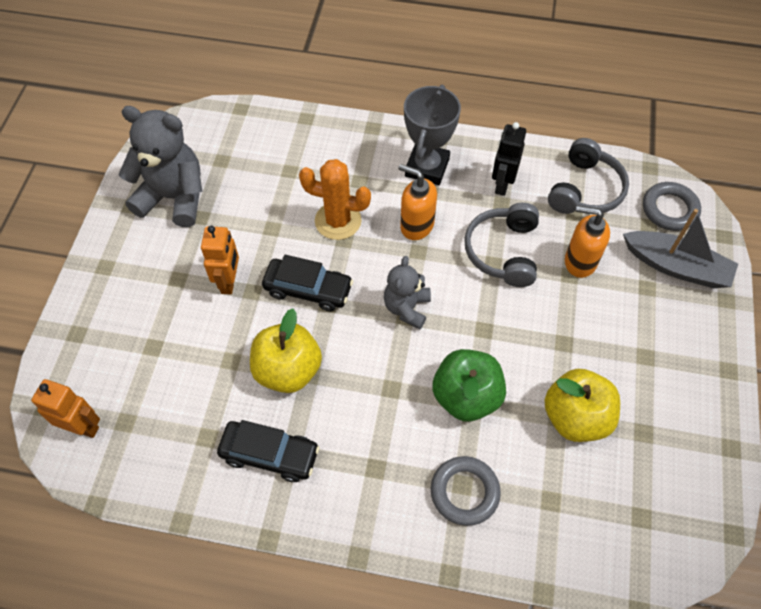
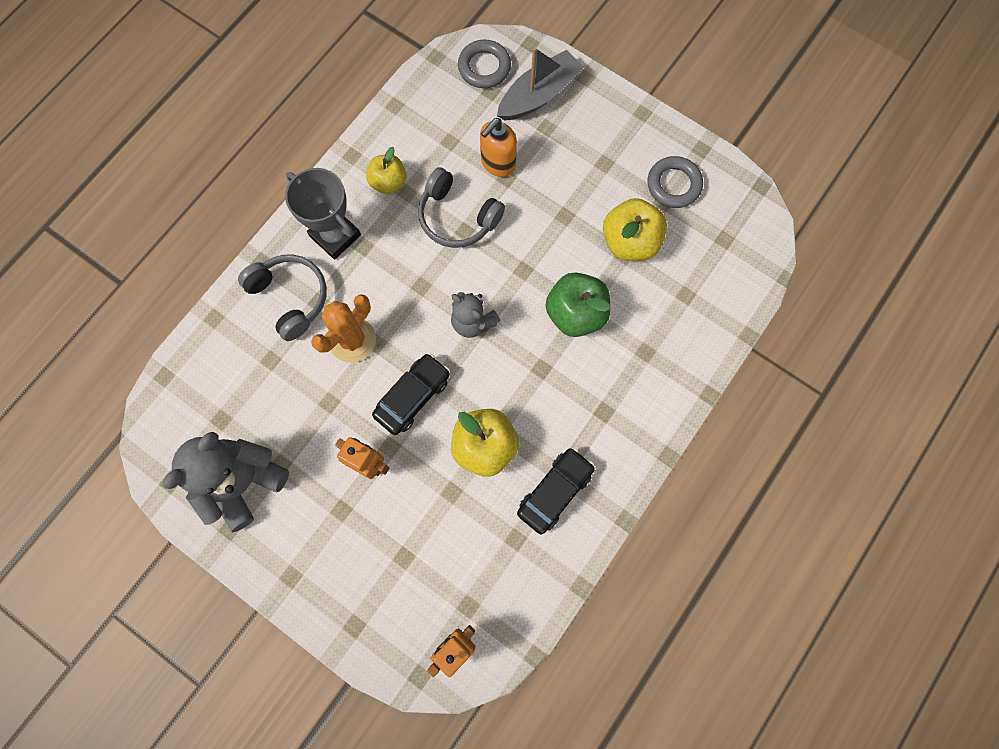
camera: 65 degrees left, 15 degrees up
(416, 225) = (393, 275): orange soap dispenser -> none
(464, 492) = (652, 353): grey ring -> grey ring (673, 185)
(502, 184) = (388, 182): black robot -> yellow apple
(585, 190) = (430, 119): grey headphones -> grey headphones (290, 297)

